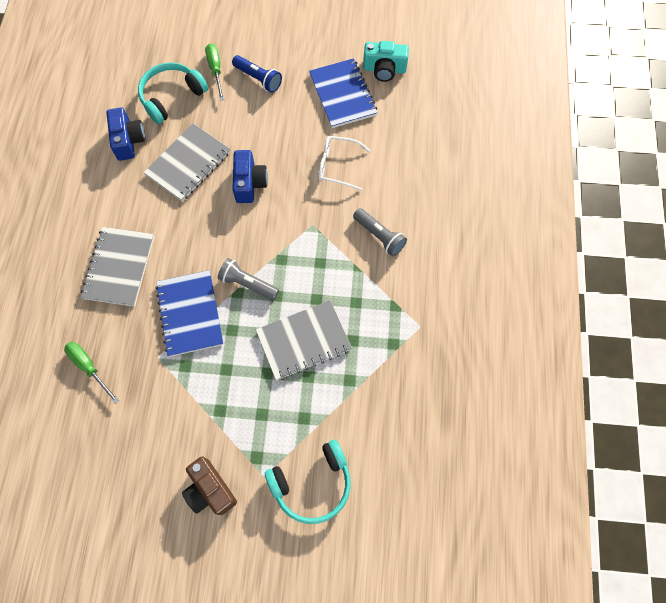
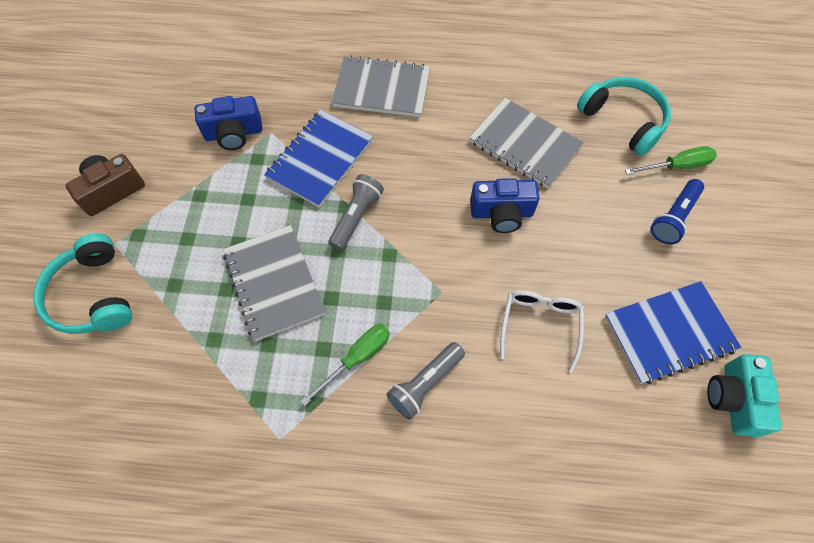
camera: 90 degrees right, 5 degrees down
(89, 367) = (266, 74): green screwdriver -> green screwdriver (357, 358)
(128, 141) = (551, 83): blue camera -> blue camera (234, 133)
(190, 314) = (320, 159): blue notebook -> blue notebook turned 45 degrees counterclockwise

